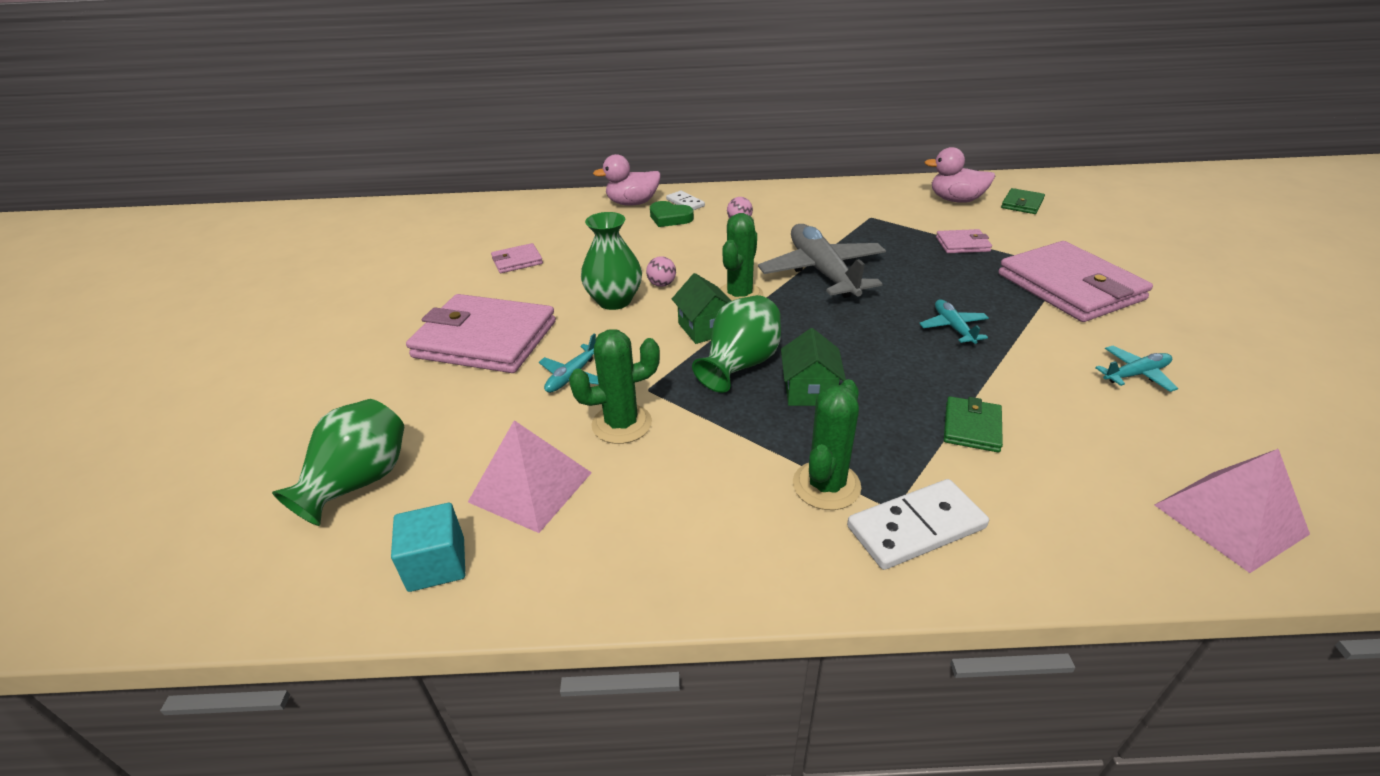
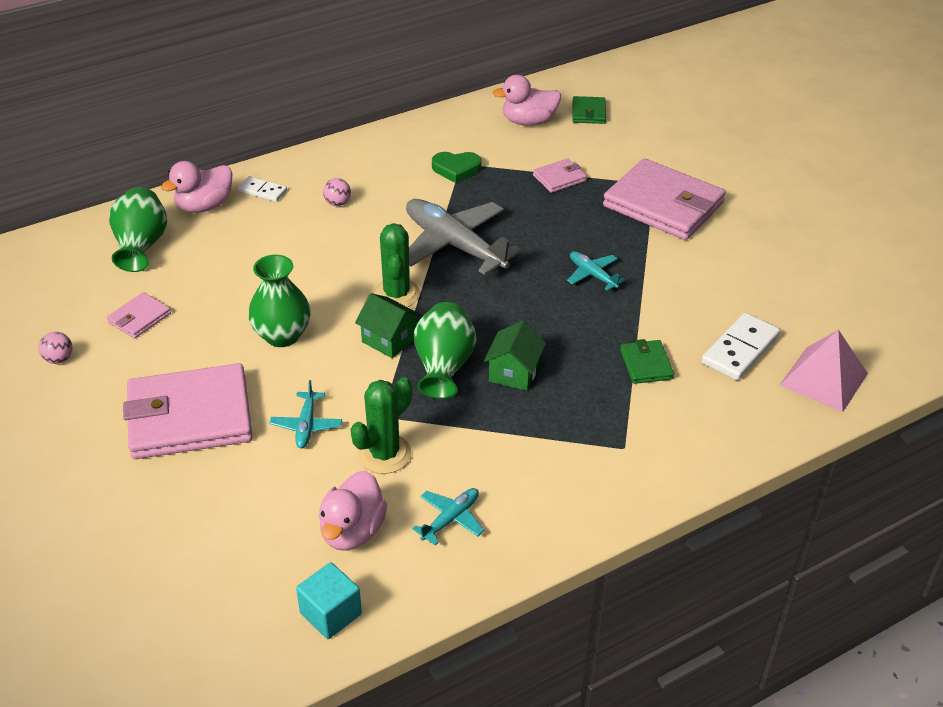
camera: 30 degrees left, 5 degrees up
(359, 482) = (203, 583): green vase -> green vase (141, 246)
(530, 486) = (352, 531): pink pyramid -> pink duck
(662, 284) = (314, 303): pink ball -> pink ball (59, 359)
(670, 218) = (261, 216): green heart -> green heart (456, 169)
(809, 391) = (514, 372): green house -> green house turned 45 degrees clockwise
(826, 485) = (570, 447): green cactus -> none
(916, 527) = (645, 456): white domino -> white domino (740, 350)
(1135, 374) = (737, 280): turquoise plane -> turquoise plane (450, 519)

